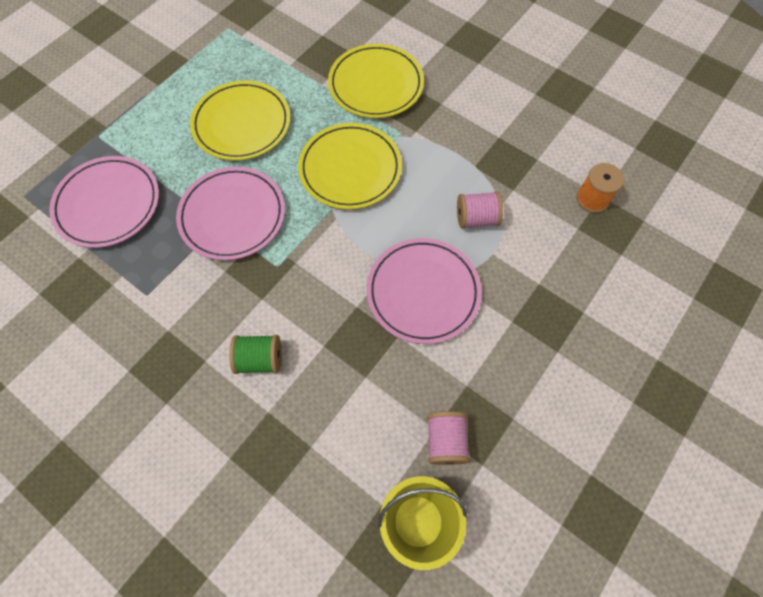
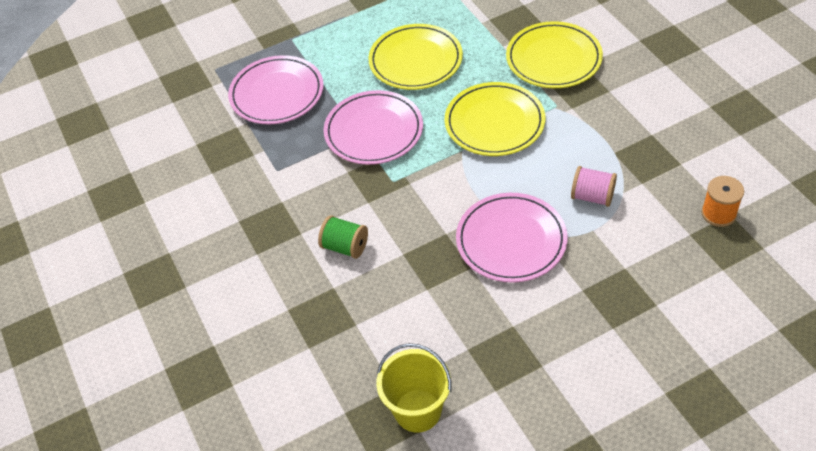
camera: 30 degrees right, 15 degrees down
(445, 441) = (472, 361): pink spool -> none

